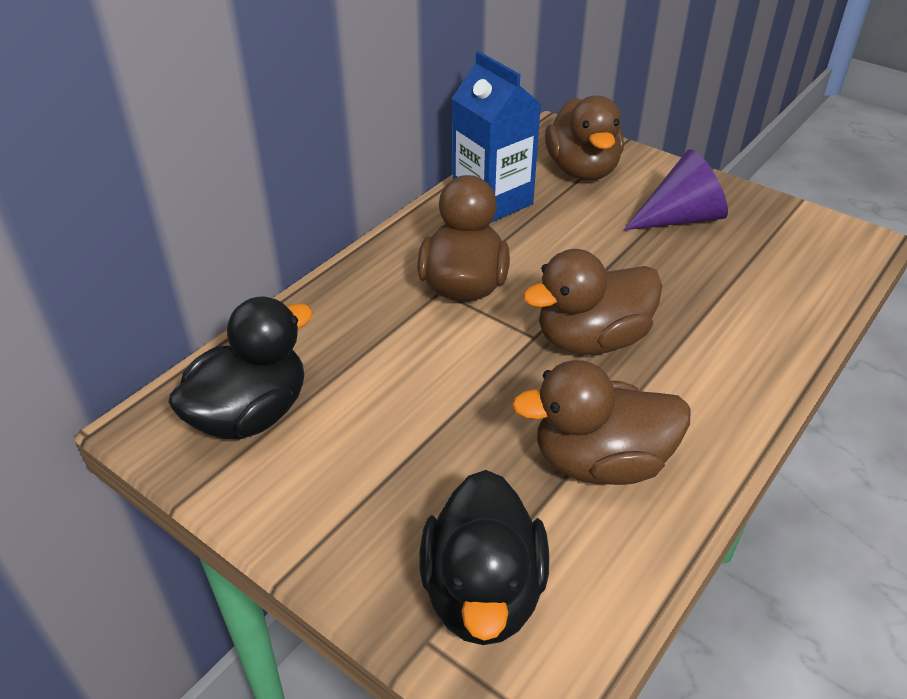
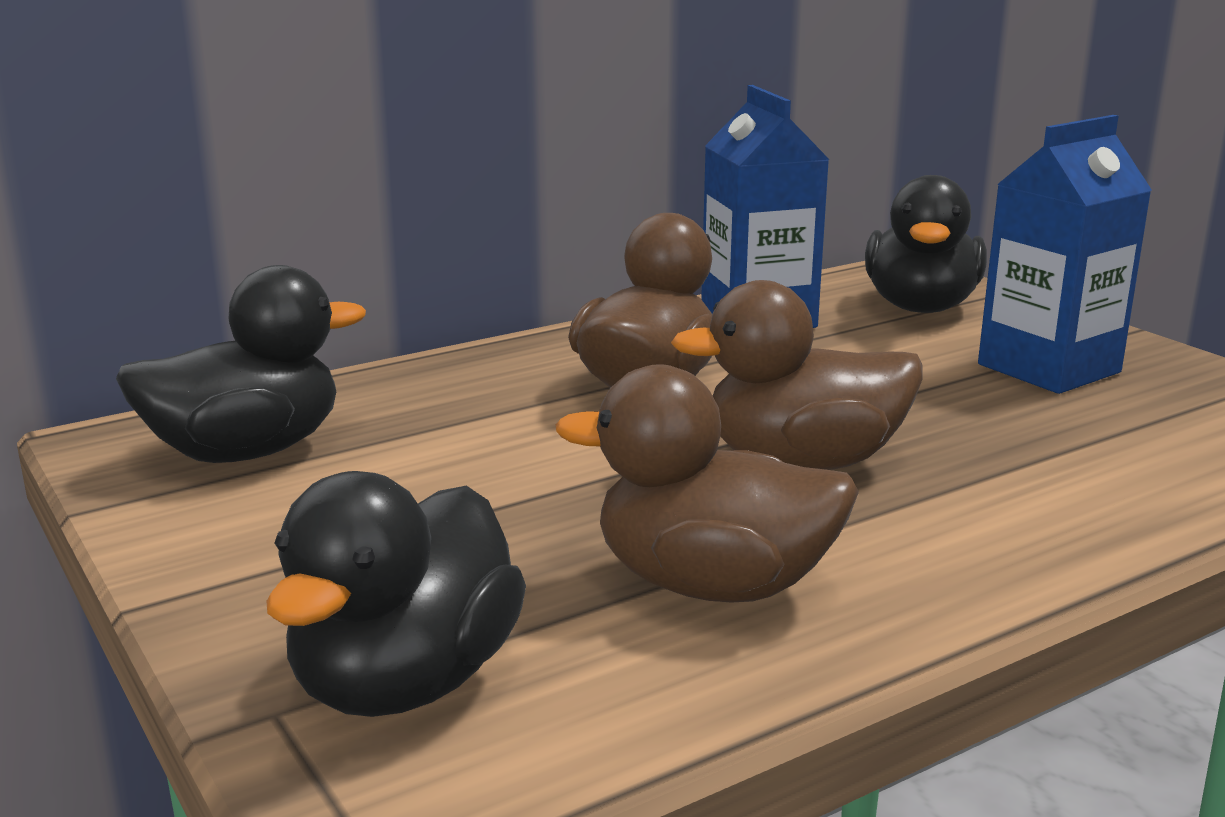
camera: 20 degrees right, 20 degrees down
(582, 170) = (921, 307): brown duck -> black duck
(680, 218) = (1048, 368): purple cone -> blue carton

